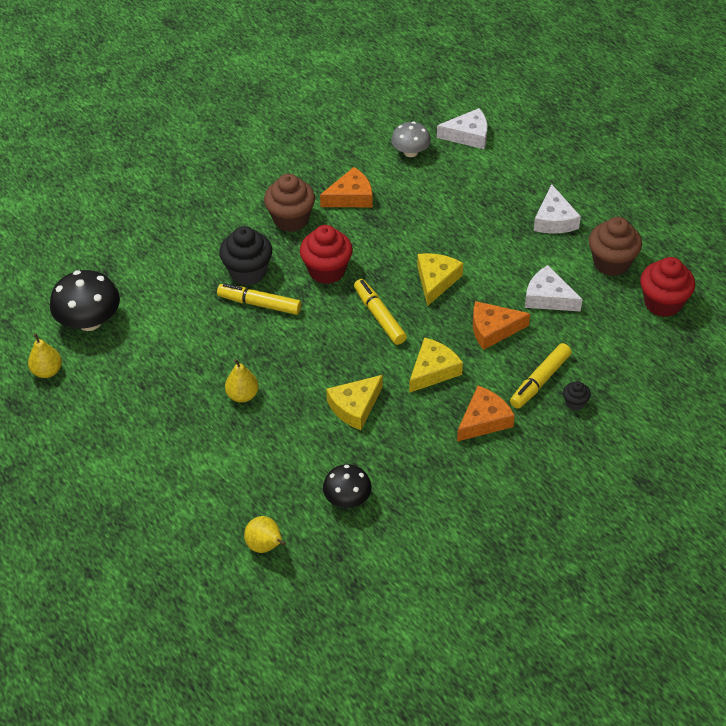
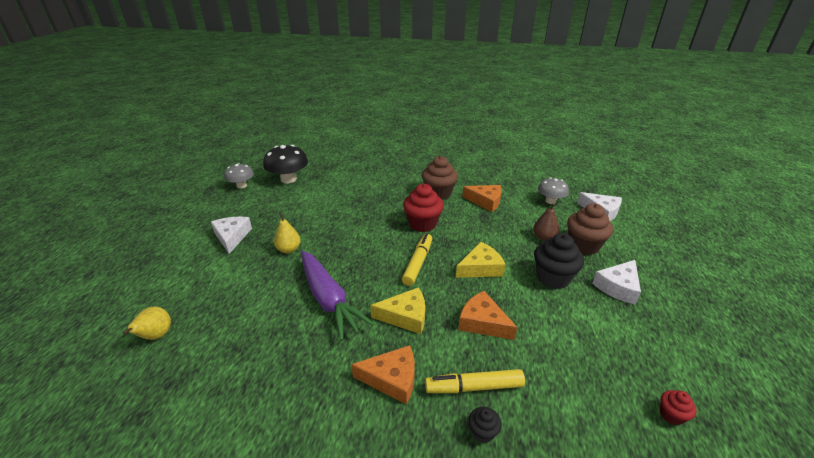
camera: 45 degrees right, 15 degrees down
(47, 371) = (242, 186): yellow pear -> grey mushroom
(248, 272) = (383, 201): black cupcake -> black cupcake (553, 278)
(260, 304) = (366, 217): yellow marker -> none
(347, 499) = (235, 350): black mushroom -> none
(355, 407) = (329, 299): yellow cheese -> purple carrot
(451, 206) = (544, 237): none -> brown pear
(548, 297) = (554, 332): white cheese -> white cheese (232, 237)
(611, 263) = (643, 346): brown cupcake -> brown cupcake (583, 245)
(662, 303) = (671, 415): red cupcake -> red cupcake, size x0.48

